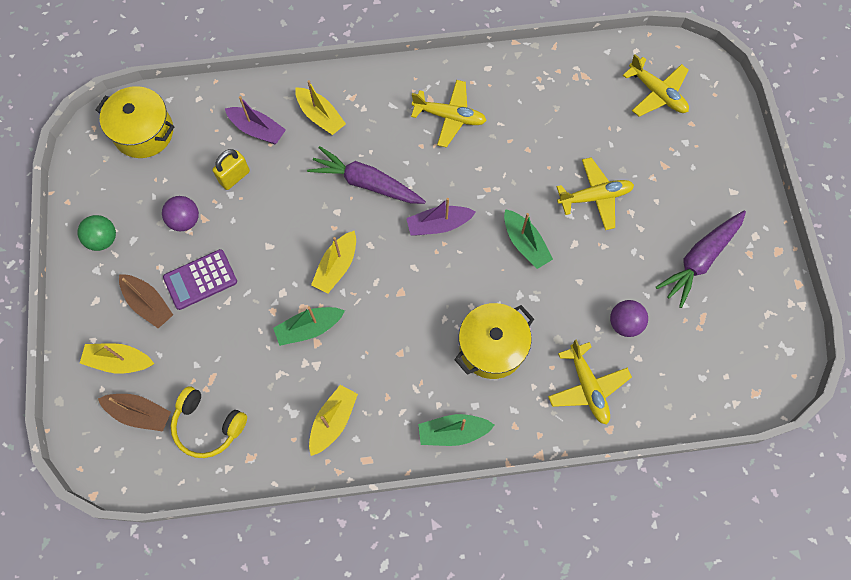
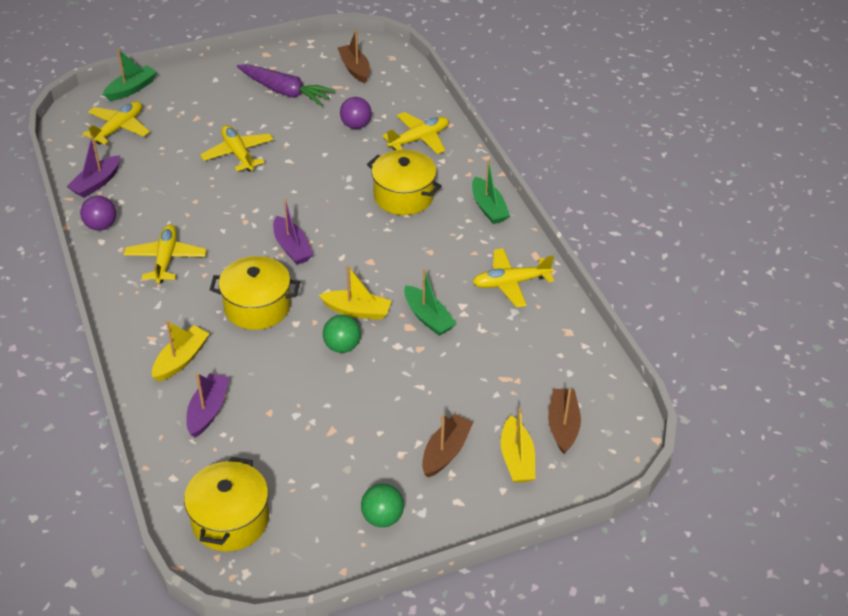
camera: 105 degrees left, 25 degrees down
(185, 220) = (338, 447): purple ball -> purple ball (101, 226)
(200, 280) = (404, 414): purple calculator -> none
(208, 426) = (552, 369): yellow headphones -> none
(234, 177) = (273, 416): yellow padlock -> none
(296, 245) = (342, 346): none -> green ball
(333, 421) = (511, 283): yellow boat -> yellow plane
(366, 183) = (257, 307): purple carrot -> yellow pot
(525, 243) = (297, 190): green boat -> green boat (131, 89)
(572, 69) = (97, 183): none -> purple boat
(736, 345) = (355, 69): none -> brown boat

